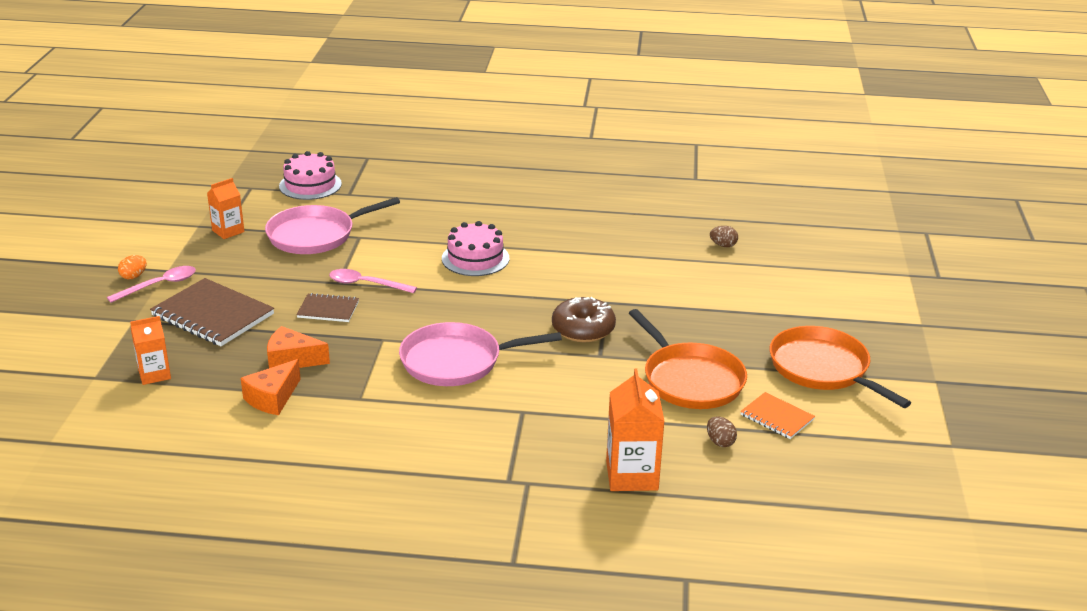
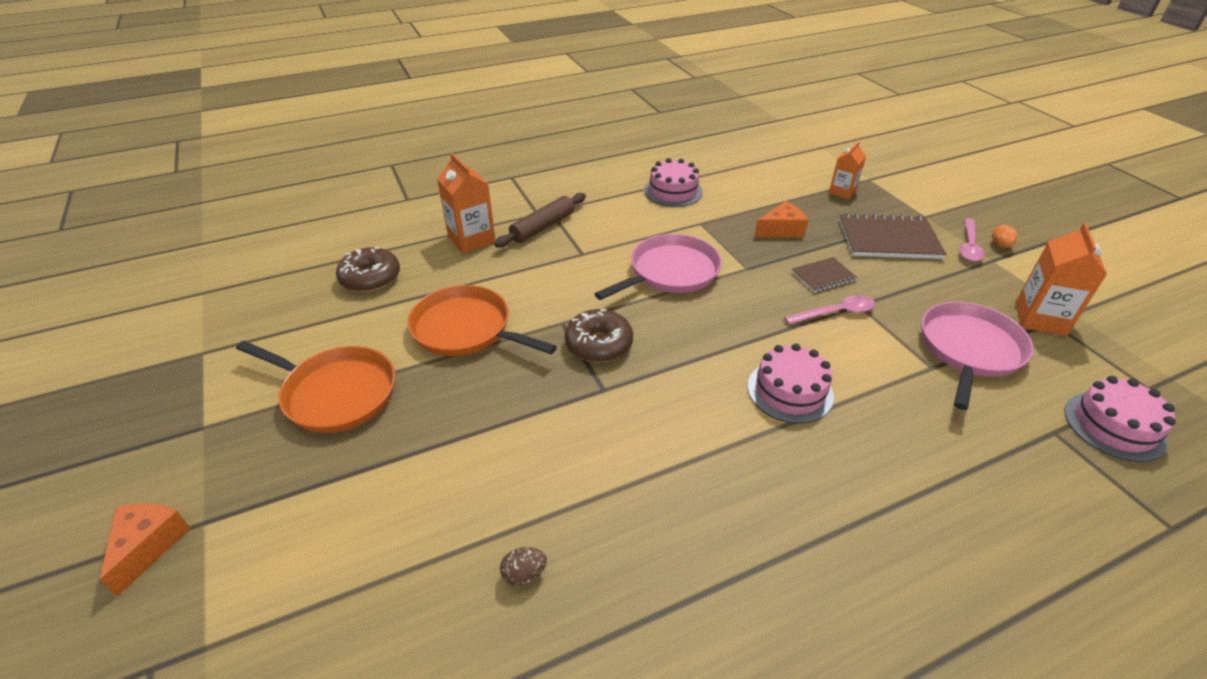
camera: 150 degrees right, 10 degrees up
(228, 231) = (1040, 318): orange carton -> orange carton, size x1.56
(272, 398) = (752, 204): orange cheese -> orange cheese (148, 546)
(332, 450) = (673, 191): none -> pink cake
(537, 460) = (543, 227): none -> brown rolling pin
(720, 442) = (416, 283): brown egg -> none
(769, 466) = (370, 278): none -> brown donut
(777, 417) = (373, 321): orange notebook -> none

